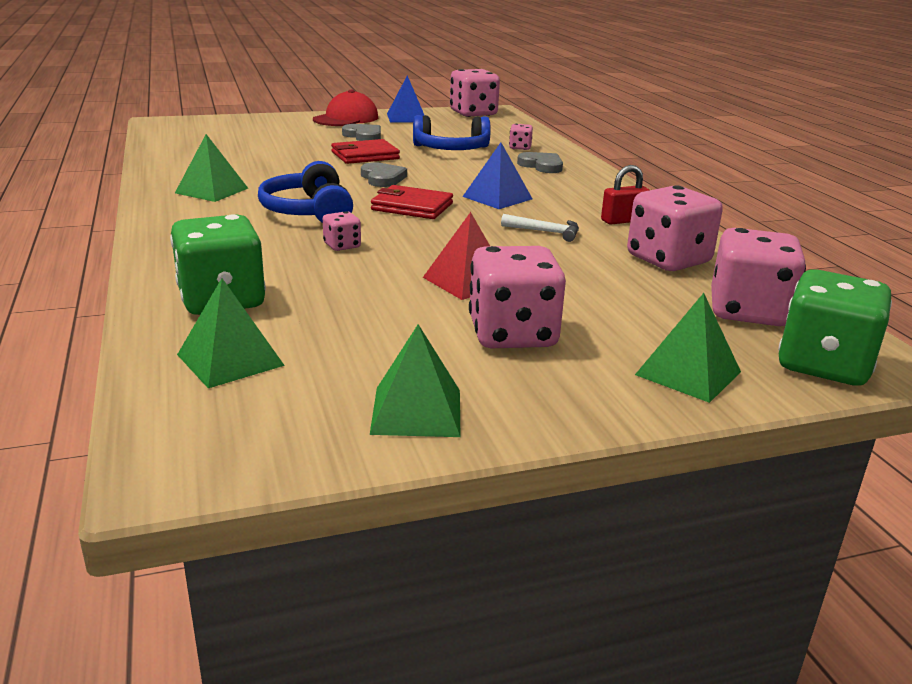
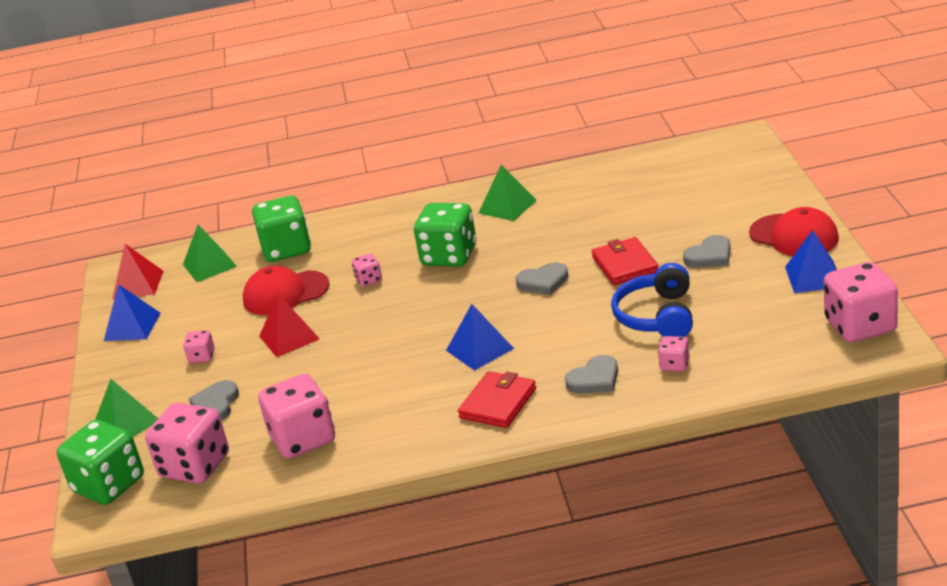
camera: 105 degrees right, 5 degrees up
(260, 429) = (138, 284): none -> red pyramid
(308, 211) = (449, 256): blue headphones -> green dice
(354, 291) = (285, 293): none -> red cap
(412, 207) = (456, 304): red wallet -> red wallet (498, 403)
(416, 411) = (132, 326): green pyramid -> blue pyramid
(512, 334) = (202, 357): pink dice -> pink dice, size x0.47
(545, 232) = (381, 375): white hammer -> none
(622, 312) = (216, 404): none -> grey heart
(623, 220) = (404, 423): red padlock -> none

